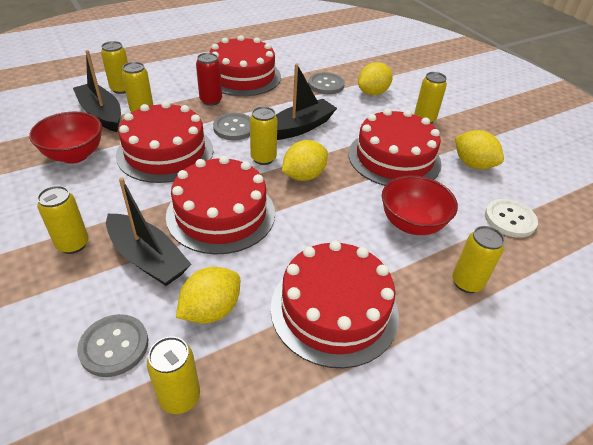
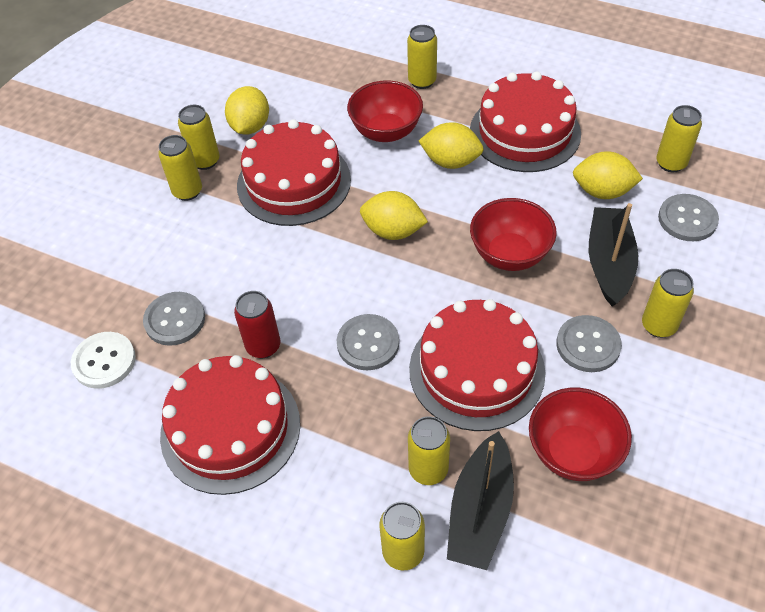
camera: 120 degrees left, 10 degrees up
(113, 202) = (588, 345): none -> grey button
(211, 101) = (330, 414): red can -> red can (263, 346)
(221, 214) = (509, 254): red cake -> red bowl
(263, 158) = (398, 279): yellow can -> yellow can (205, 161)
(300, 127) = (307, 285): black boat -> none
(372, 93) = (158, 263): yellow lemon -> yellow lemon (451, 161)
(510, 219) = (318, 81): white button -> white button (104, 361)

